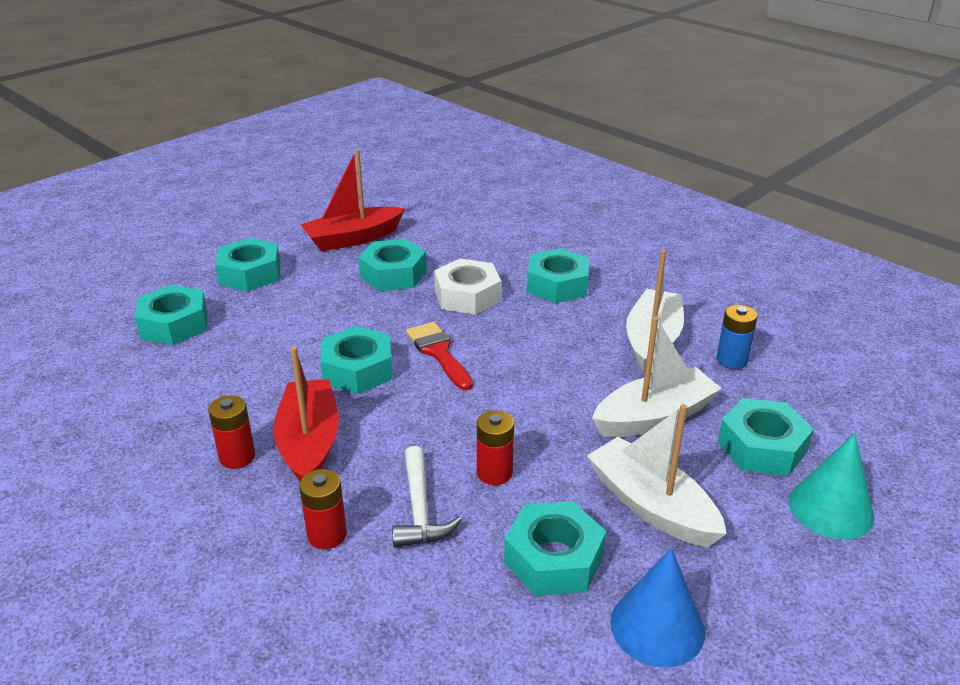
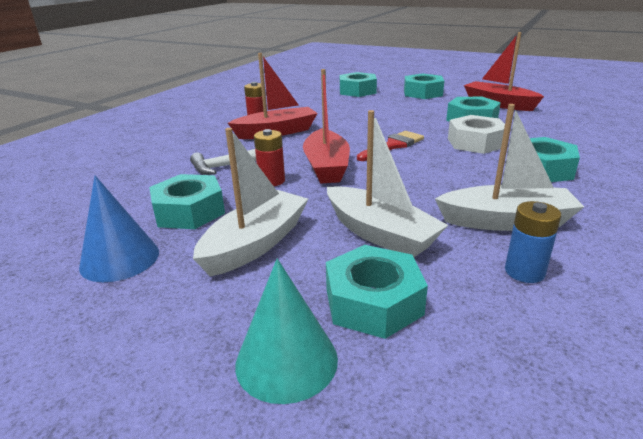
camera: 75 degrees right, 5 degrees down
(327, 535) = (202, 149): red battery -> none
(358, 370) = (353, 130): turquoise nut -> none
(474, 419) = (326, 167): none -> red boat

